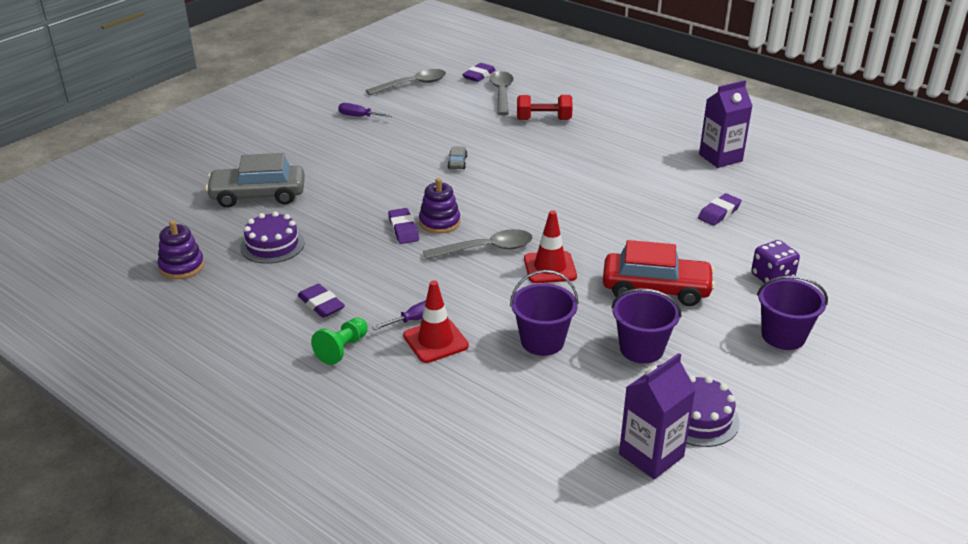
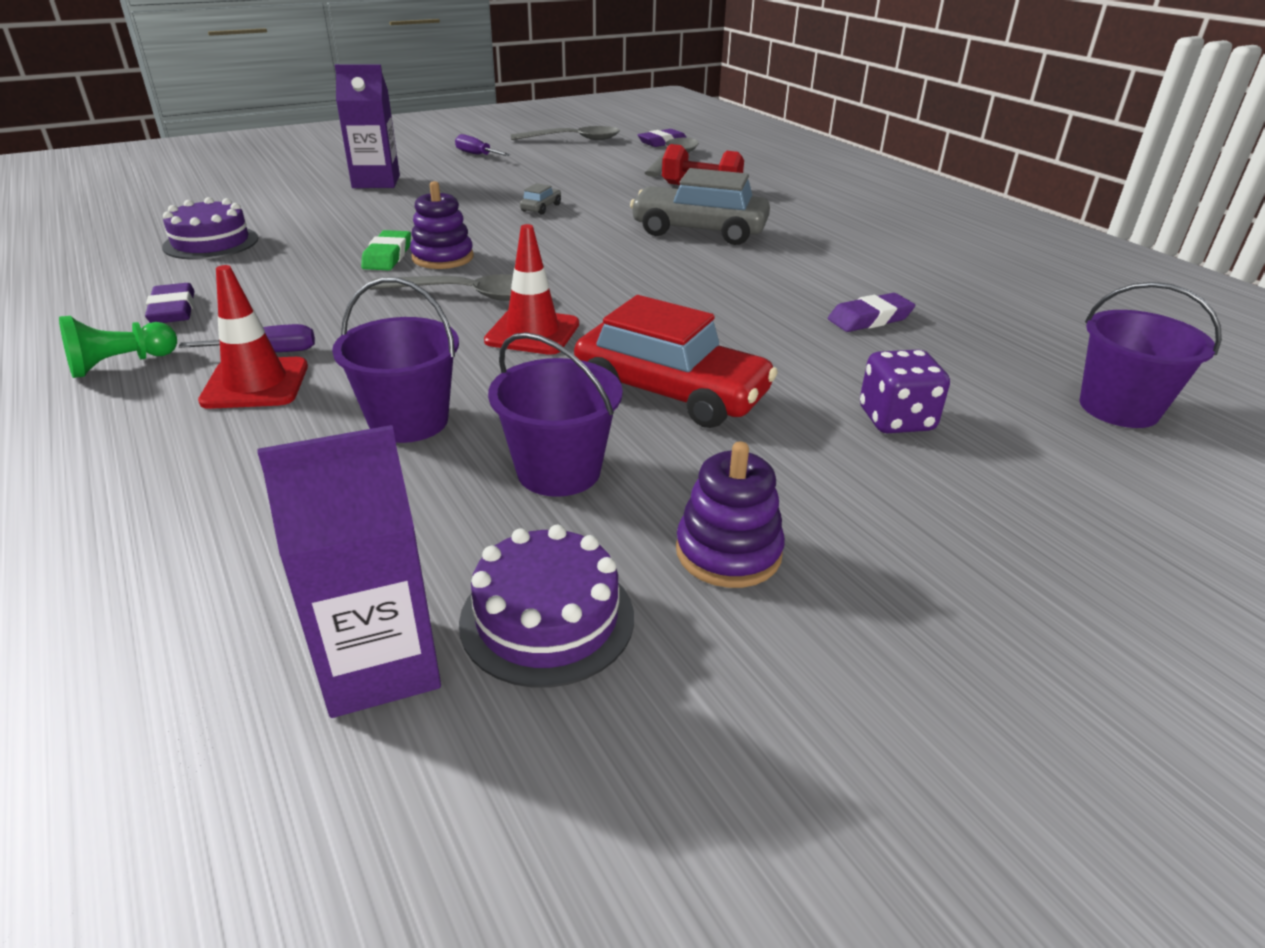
camera: 20 degrees right, 0 degrees up
(182, 266) = (81, 243): purple stacking toy -> purple stacking toy (728, 552)
(258, 195) = (266, 199): grey car -> grey car (699, 231)
(403, 229) = (387, 256): purple eraser -> green eraser
(720, 158) = (926, 259): purple carton -> purple carton (376, 182)
(783, 336) = (847, 515): purple bucket -> purple bucket (1118, 408)

